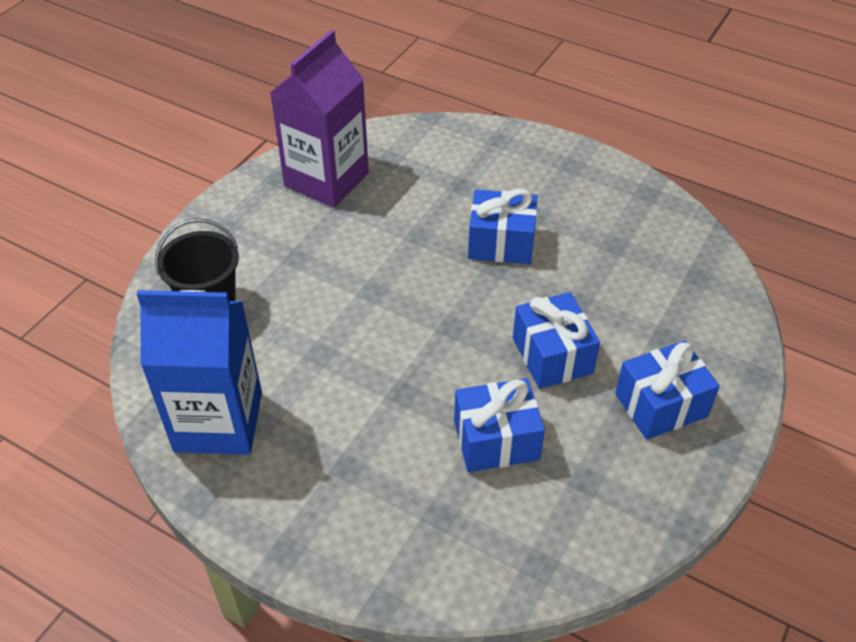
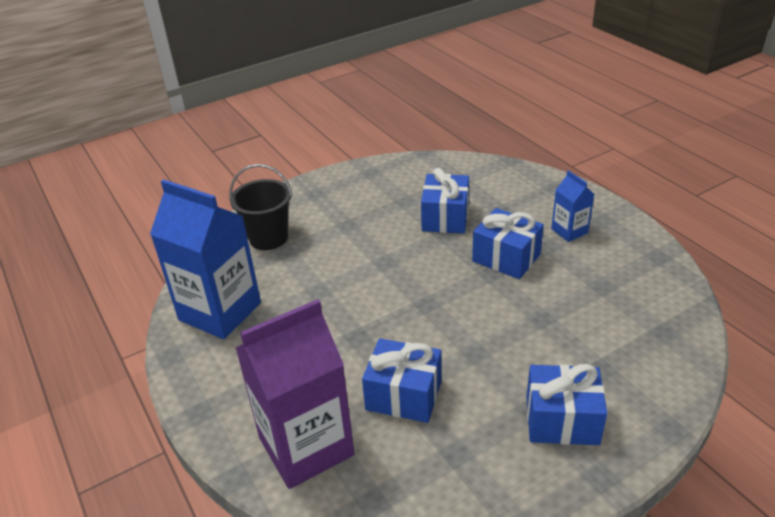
camera: 30 degrees right, 10 degrees down
(326, 179) = (404, 182): purple carton -> purple carton (306, 446)
(546, 189) = (569, 231): none -> blue carton
(552, 355) = (492, 350): blue gift -> blue gift (445, 217)

